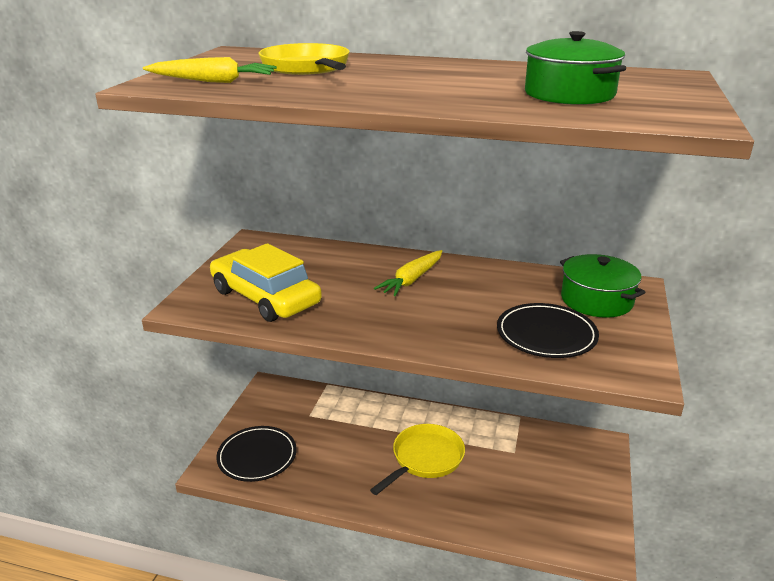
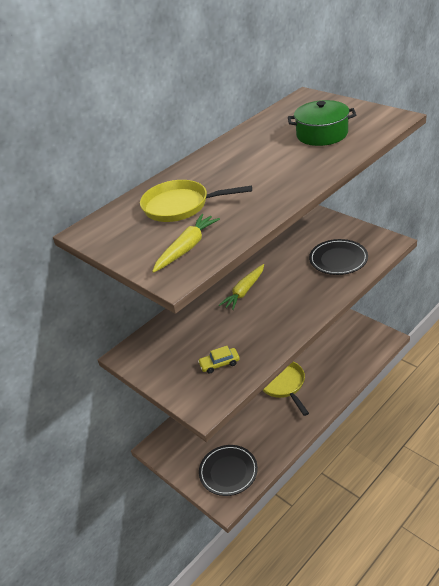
camera: 55 degrees left, 10 degrees up
(265, 297) = (219, 364): yellow car -> yellow car, size x0.43
(412, 279) = (244, 291): yellow carrot -> yellow carrot turned 60 degrees clockwise
(596, 300) = (316, 230): green pot -> none

